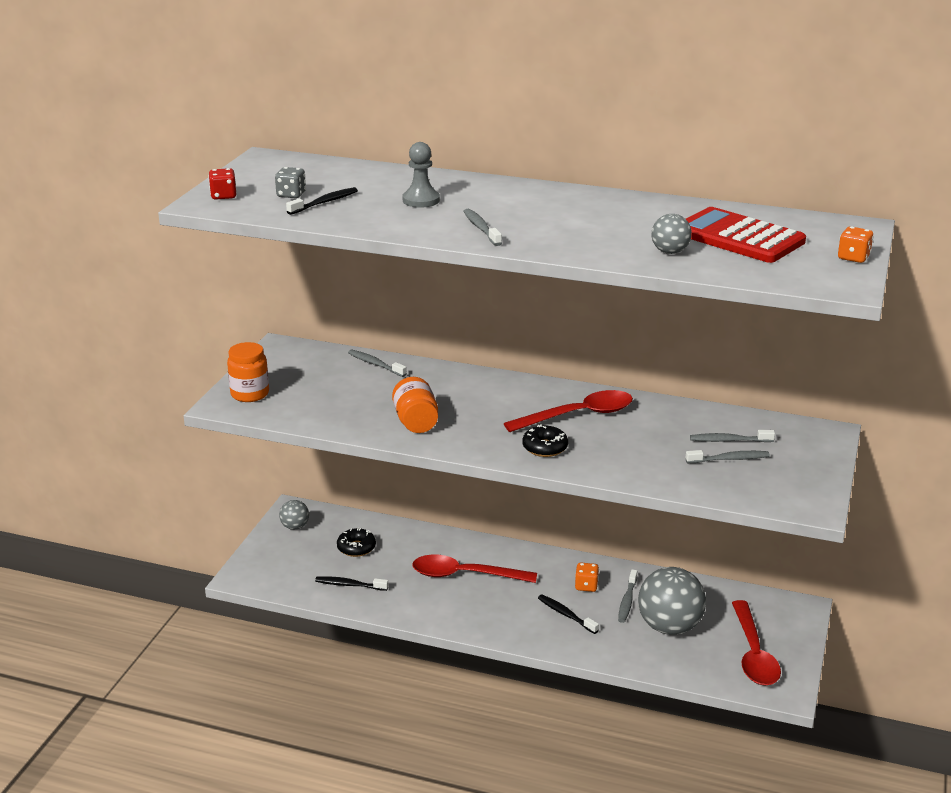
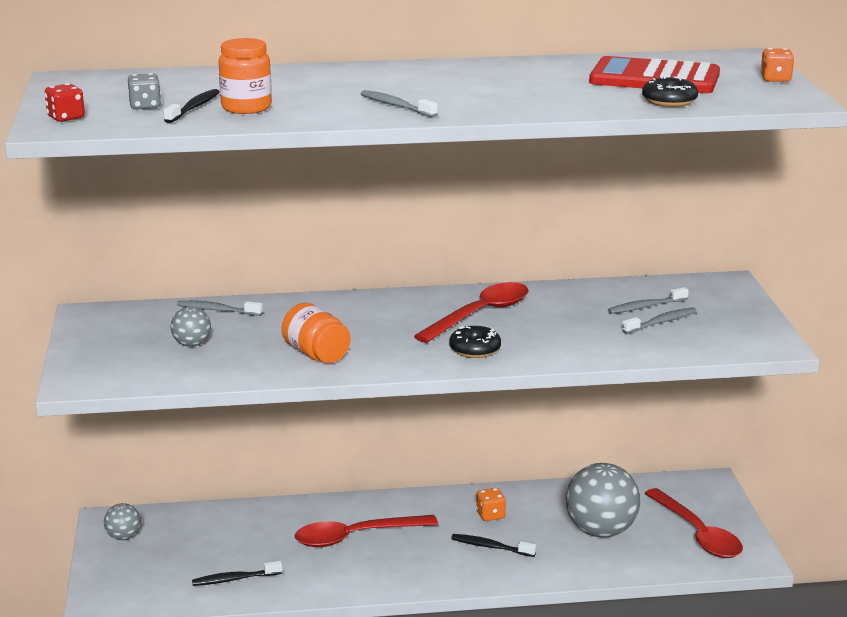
camera: 25 degrees left, 5 degrees down
(250, 394) = (98, 366): orange jar -> orange jar (246, 108)
(356, 548) = (213, 540): black donut -> black donut (669, 101)
(421, 200) = (298, 92): grey pawn -> none
(627, 601) = (542, 518): grey toothbrush -> none
(670, 252) = (608, 98): grey ball -> grey ball (192, 344)

